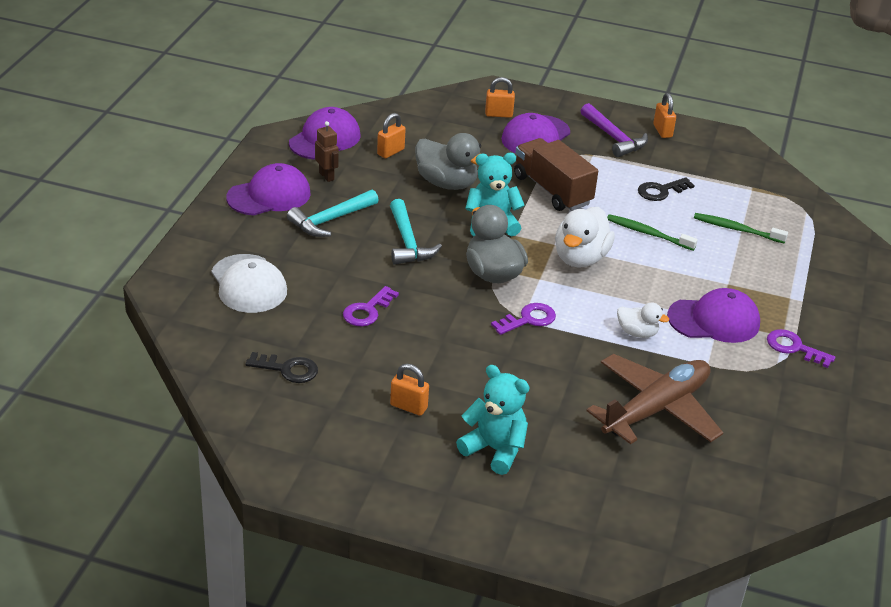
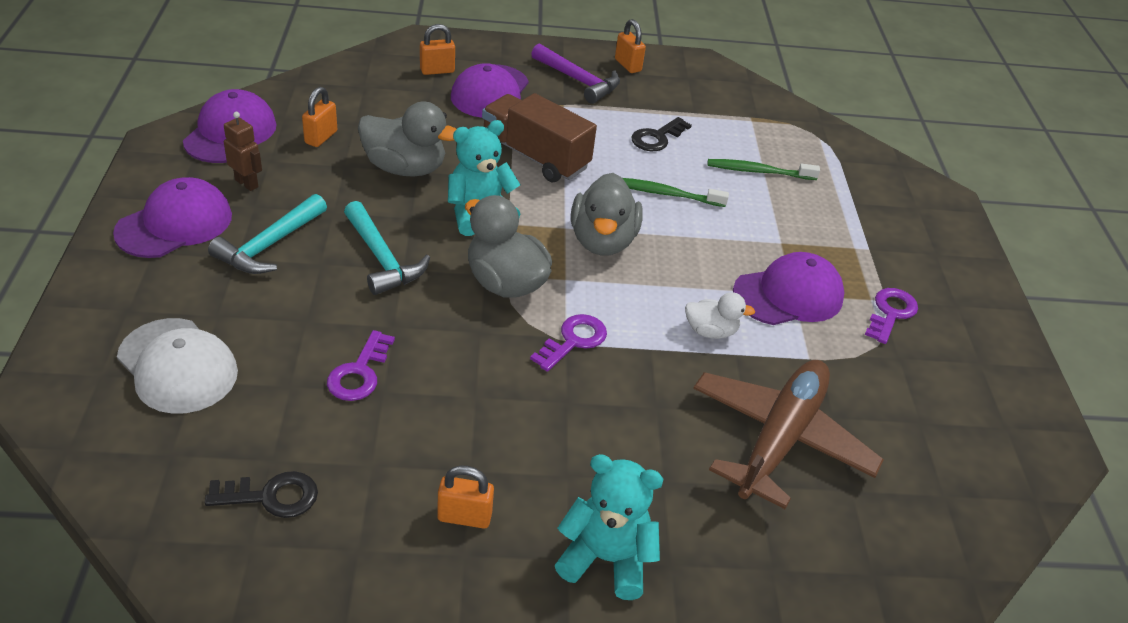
camera: 20 degrees left, 5 degrees up
(580, 258) = (602, 241): white duck -> grey duck
(794, 348) = (891, 313): purple key -> purple key turned 105 degrees clockwise

